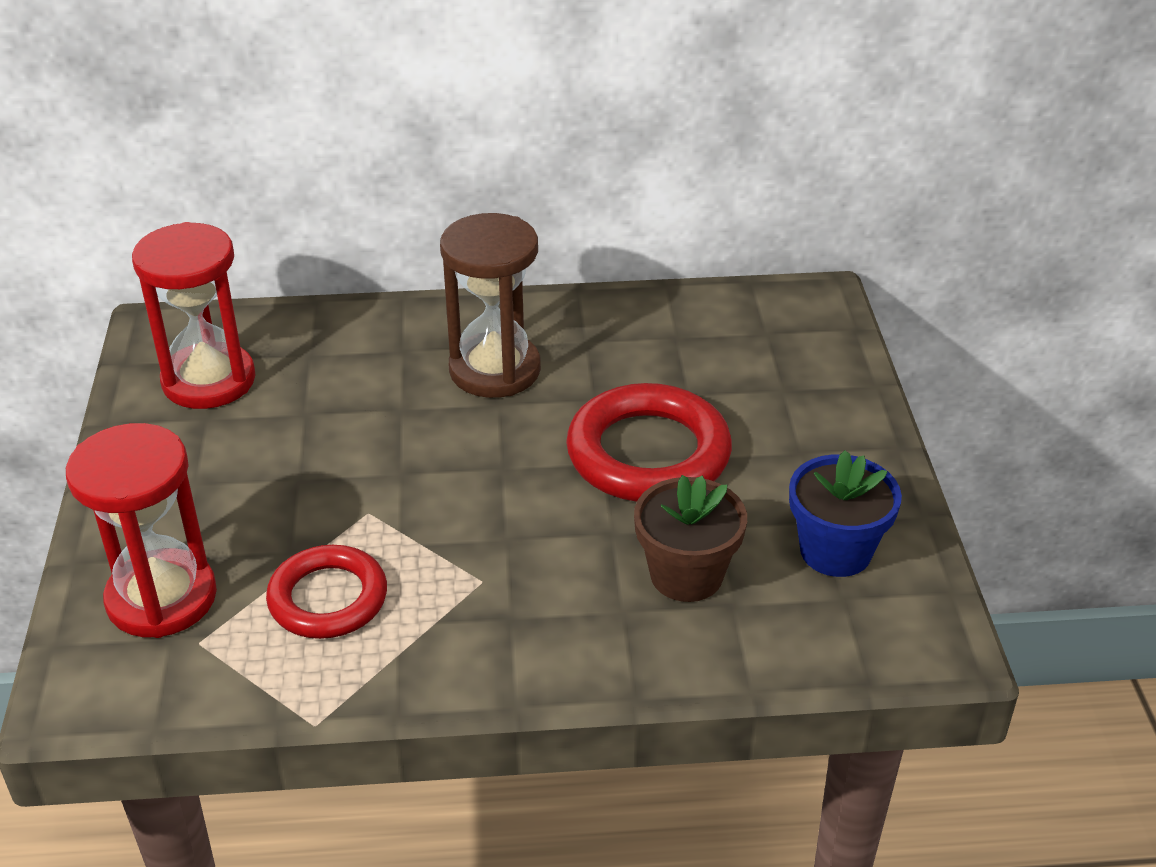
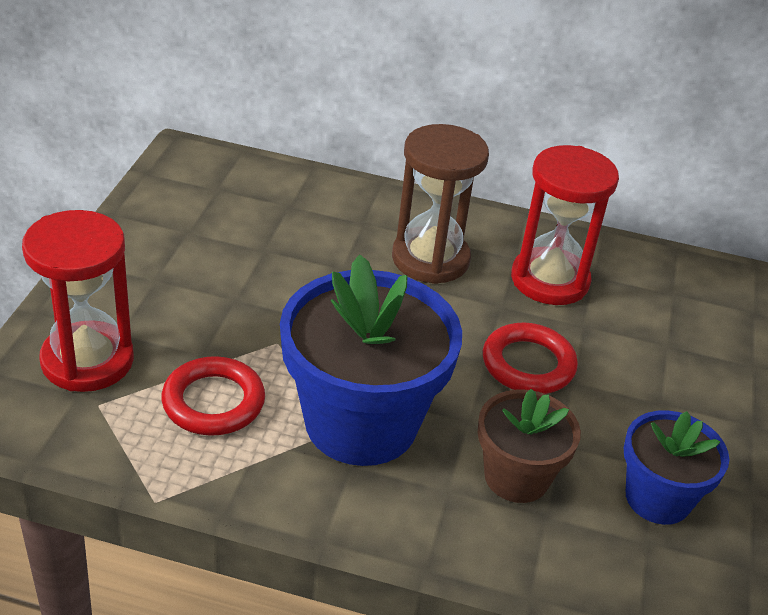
camera: 15 degrees right, 0 degrees up
(209, 380) = (203, 203): red hourglass -> red hourglass (549, 280)
(499, 570) = (361, 423): none -> blue flower pot
(648, 453) = (528, 364): red ring -> red ring, size x0.66

